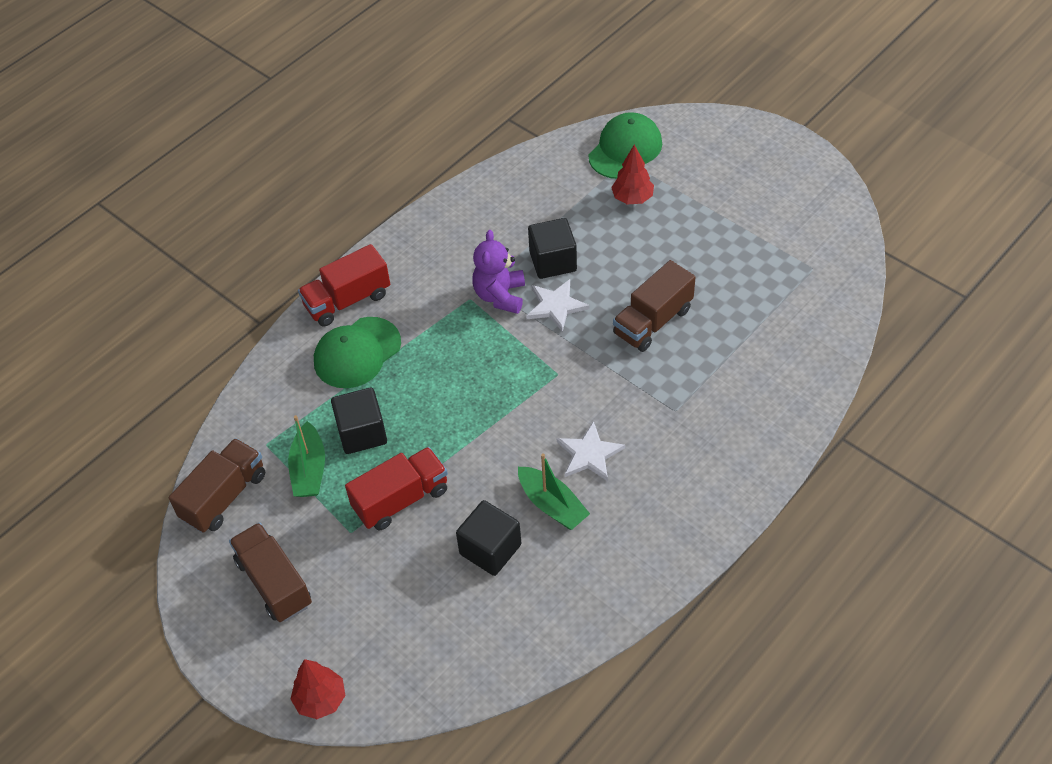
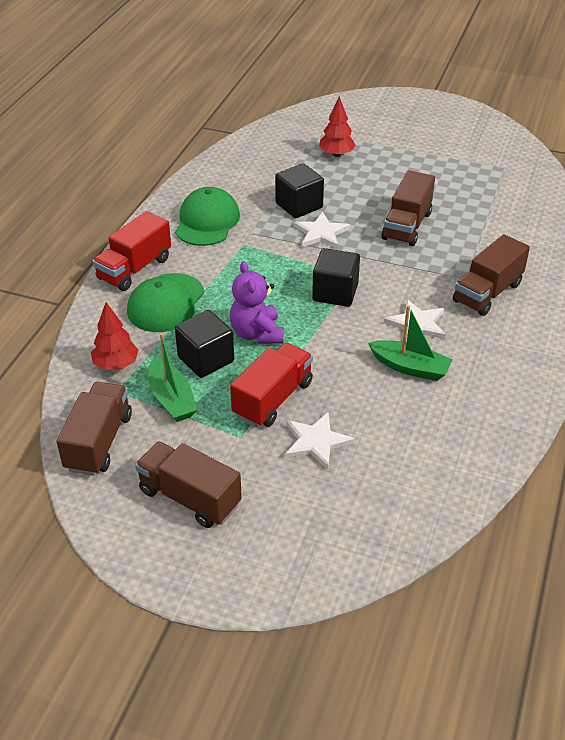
camera: 25 degrees left, 10 degrees down
(320, 699) = (294, 581): red tree -> red tree (116, 365)
(415, 561) = (316, 442): none -> white star
(490, 549) = (378, 414): black cube -> black cube (335, 293)
(500, 296) = (269, 236): purple teddy bear -> purple teddy bear (257, 333)
(625, 149) = (310, 127): green cap -> green cap (207, 221)
(687, 436) = (487, 293): none -> brown truck

